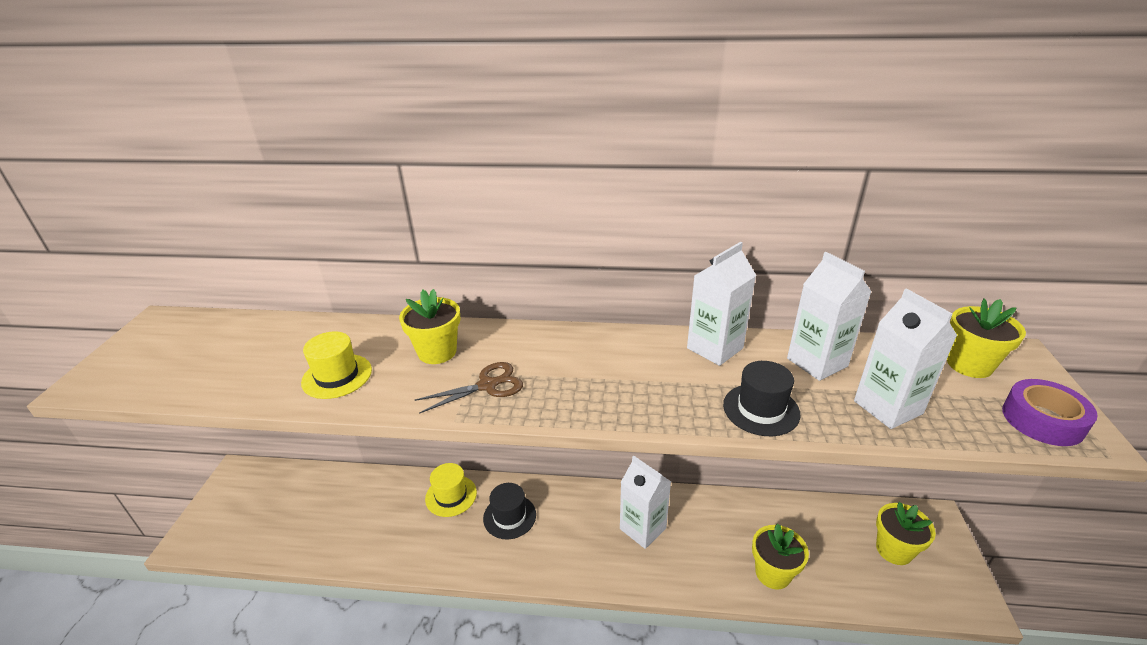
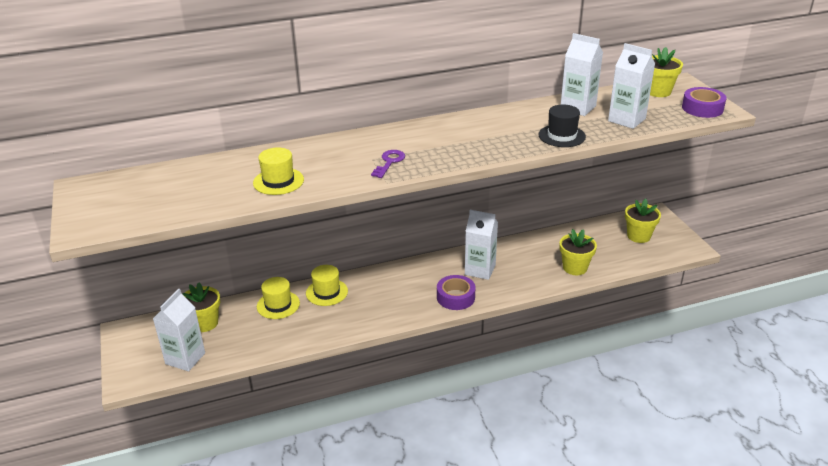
camera: 25 degrees left, 0 degrees up
(392, 494) = (278, 305): none -> yellow hat
(437, 352) = (335, 154): yellow flower pot -> yellow flower pot (205, 323)
(487, 385) = (389, 162): brown scissors -> purple key
(509, 516) = (381, 290): black hat -> none
(588, 562) = (455, 297): none -> purple tape
(715, 348) = (515, 113): white carton -> white carton (185, 358)

